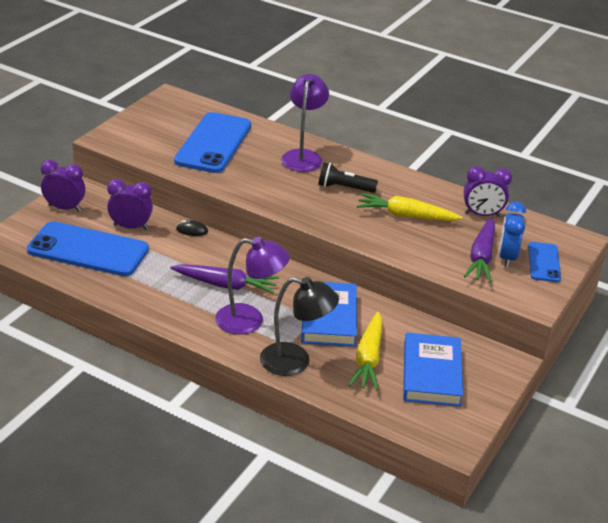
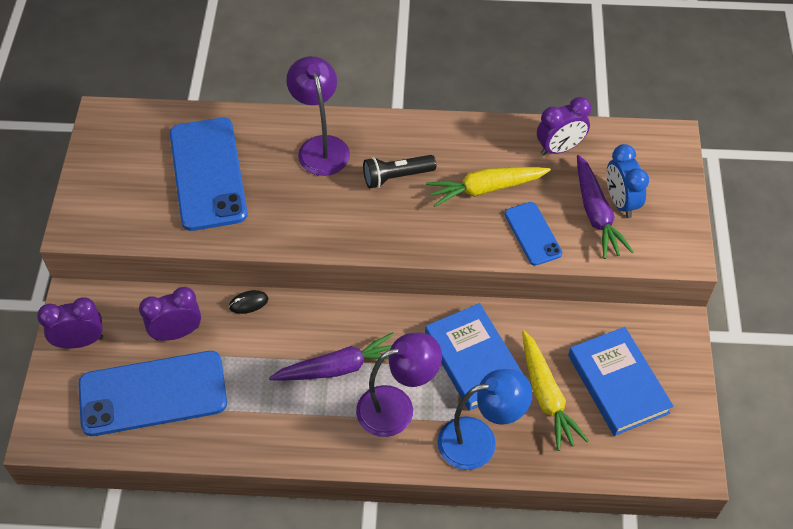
camera: 25 degrees left, 20 degrees up
(295, 362) = (479, 440): black lamp -> blue lamp
(544, 262) = (658, 190): blue phone -> blue phone (532, 234)

